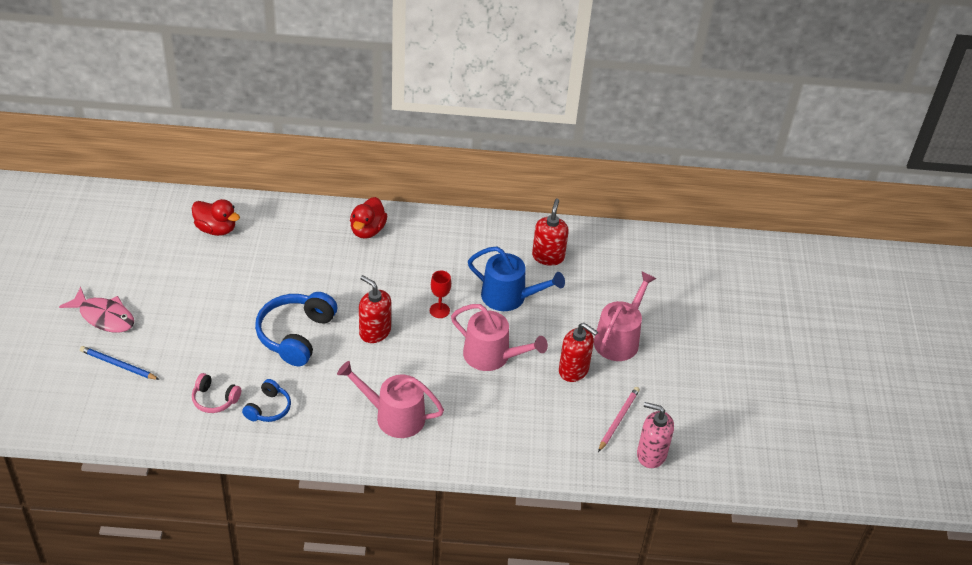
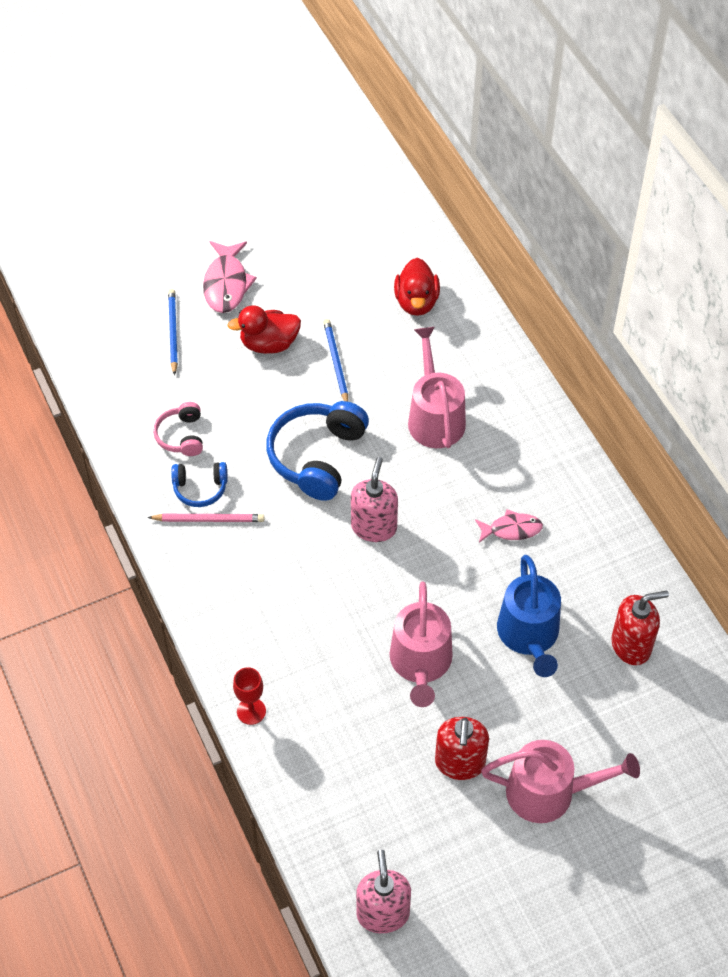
camera: 65 degrees right, 10 degrees up
(227, 290) = (336, 362): none -> blue pencil
(296, 335) = (317, 457): blue headphones -> blue headphones turned 60 degrees counterclockwise
(367, 230) = (525, 438): red duck -> red duck (269, 344)
(374, 332) = (374, 527): red soap dispenser -> pink soap dispenser
(394, 416) = (264, 610): pink watering can -> pink watering can (435, 417)
(429, 268) = (511, 529): none -> pink fish
(439, 310) = (453, 573): red goblet -> red goblet (251, 711)
(618, 419) = (414, 850): pink pencil -> pink pencil (209, 519)

